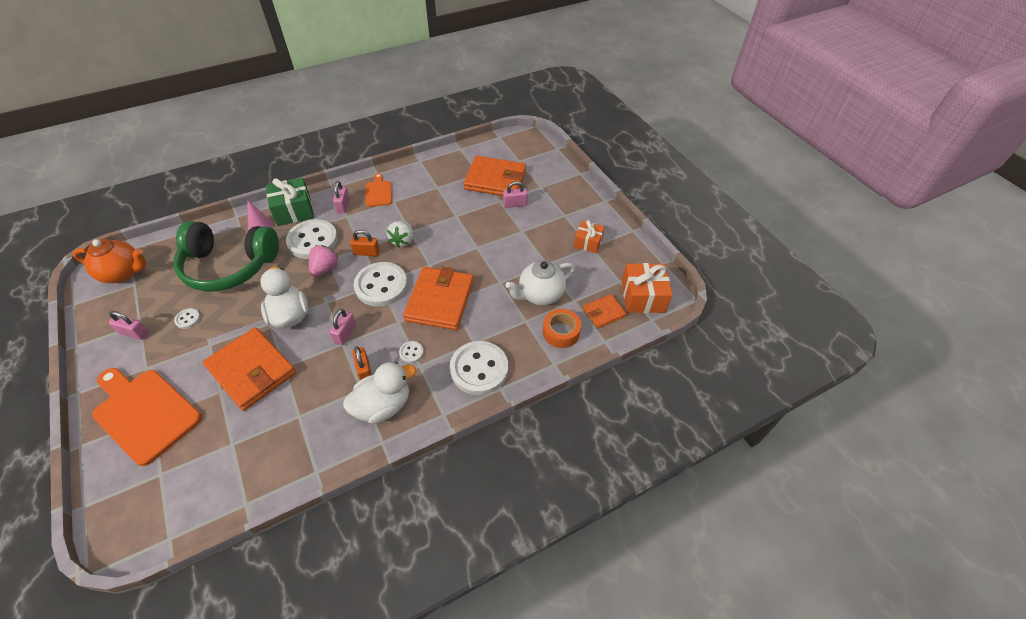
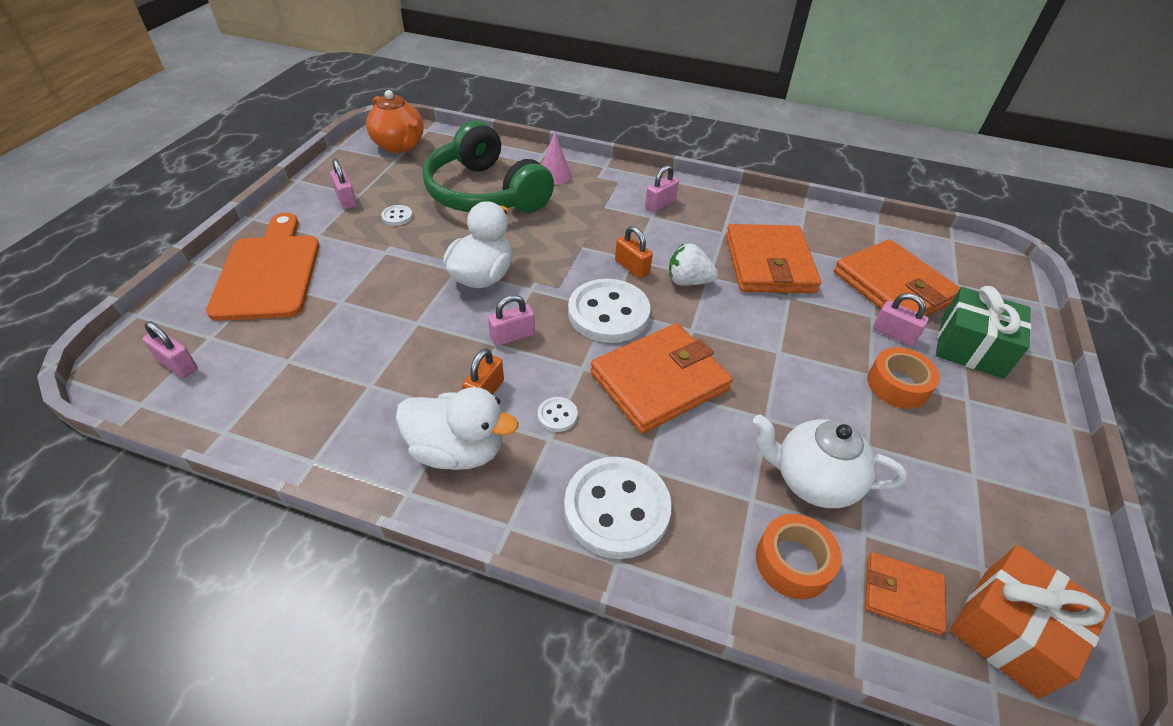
camera: 45 degrees right, 5 degrees down
(161, 503) = (177, 364): none -> pink padlock
(252, 370) = (387, 303): orange wallet -> orange wallet (769, 263)
(294, 211) = (603, 180): green gift -> green gift (971, 347)
(313, 241) = (589, 219): white button -> none
(325, 268) = (569, 254): pink strawberry -> none
(378, 192) = (716, 213): orange cutting board -> none
(403, 241) = (688, 281): white strawberry -> white strawberry turned 45 degrees clockwise
(535, 228) = (897, 385): none -> orange tape
(588, 242) = (974, 465): orange gift -> none

